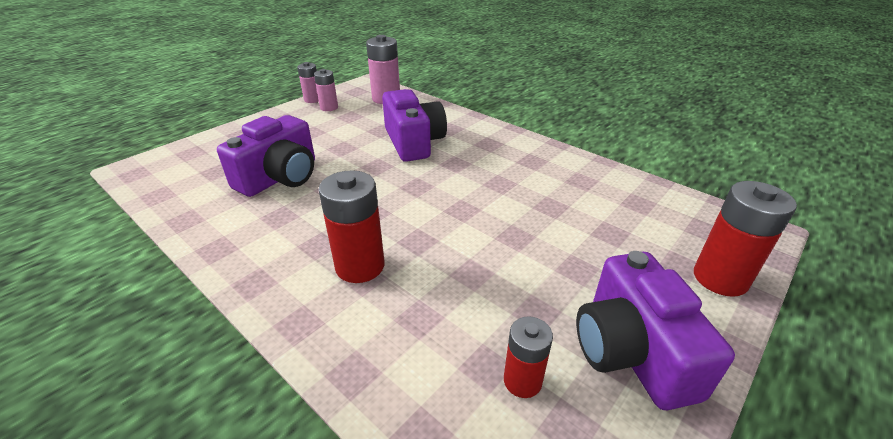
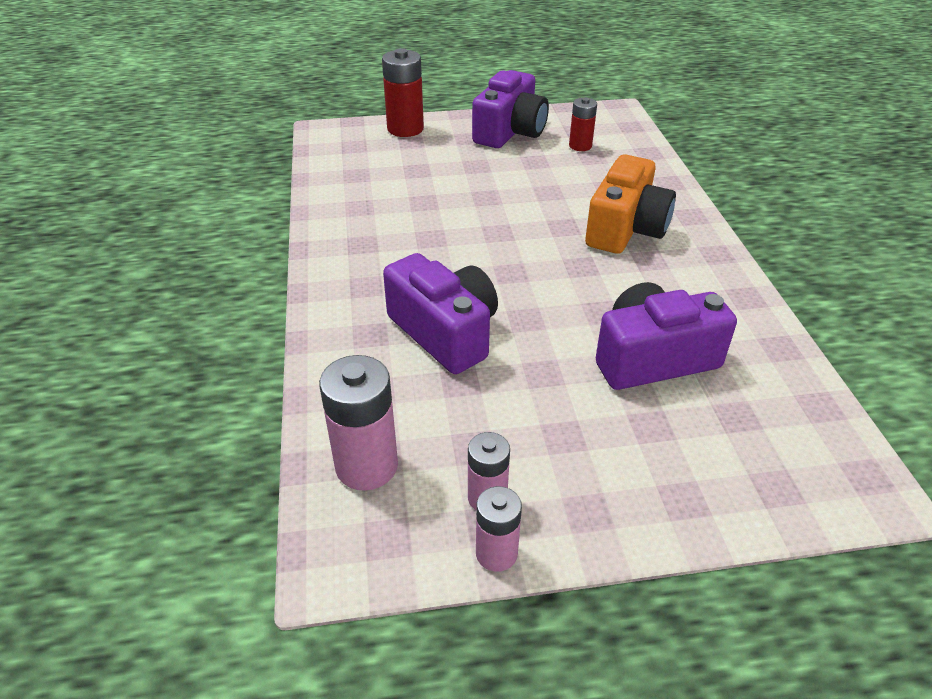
camera: 140 degrees left, 5 degrees up
(360, 266) = (625, 229): red battery -> orange camera
(413, 142) = (445, 333): purple camera -> purple camera turned 120 degrees clockwise

